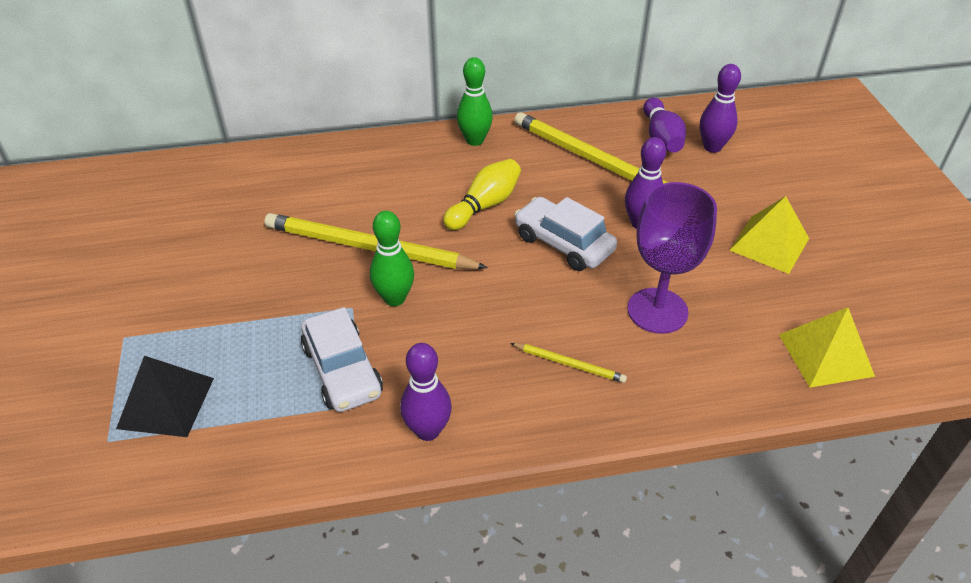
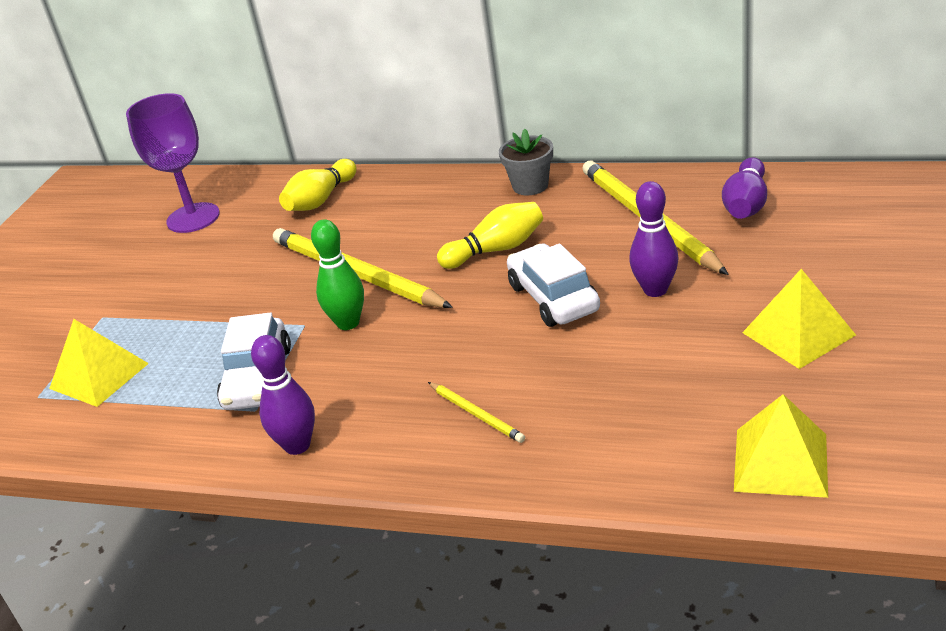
camera: 30 degrees right, 10 degrees down
(166, 402) = (99, 376): black pyramid -> yellow pyramid
(283, 177) = (321, 200): none -> yellow bowling pin
(474, 140) = (530, 186): green bowling pin -> grey flower pot
(657, 311) = (609, 380): purple goblet -> purple goblet (193, 218)
(712, 147) = (803, 221): purple bowling pin -> none

